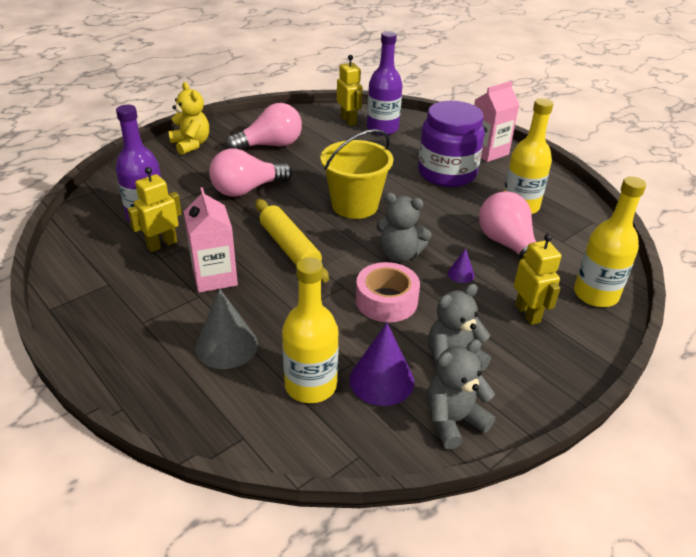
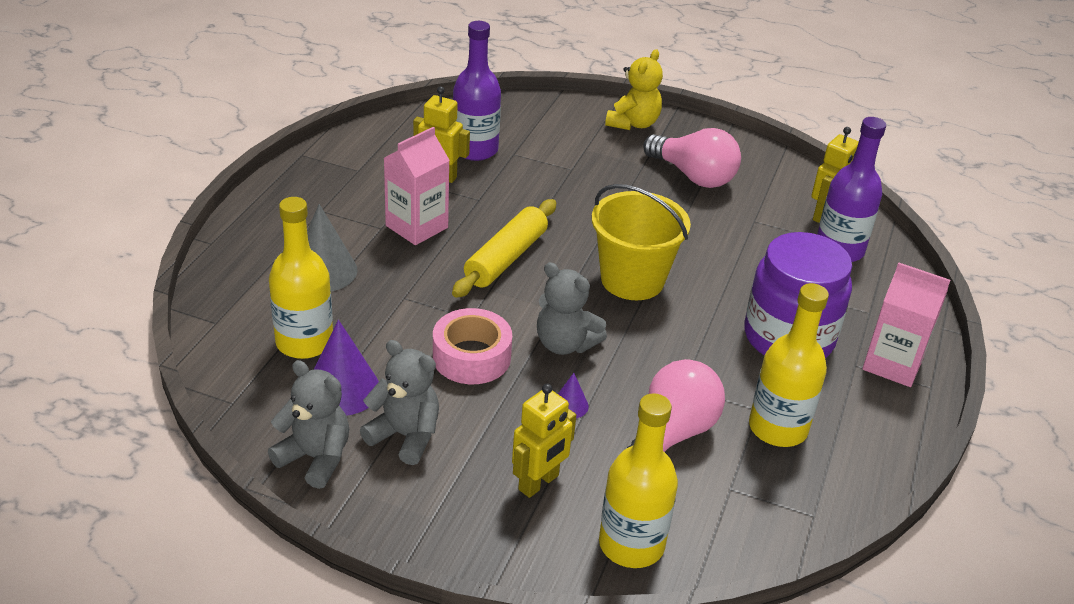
camera: 60 degrees right, 0 degrees up
(247, 190) = (585, 192): pink light bulb -> none
(399, 255) = (565, 344): grey teddy bear -> grey teddy bear turned 45 degrees counterclockwise

